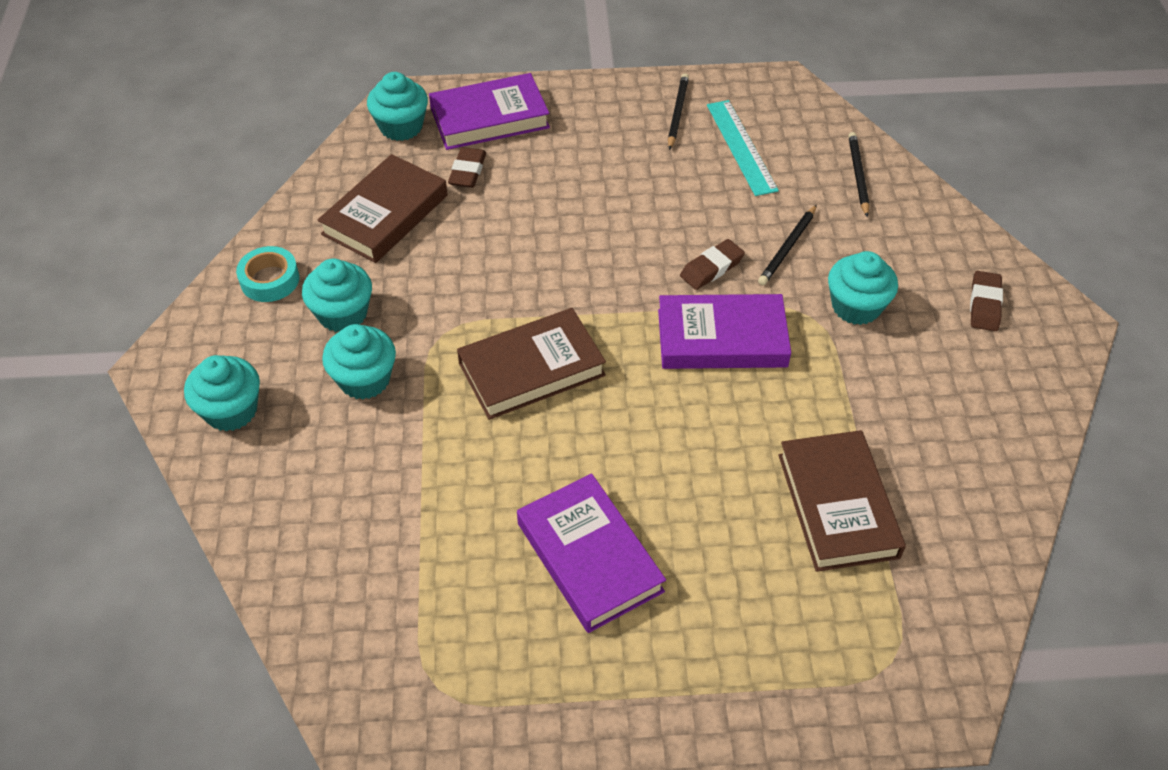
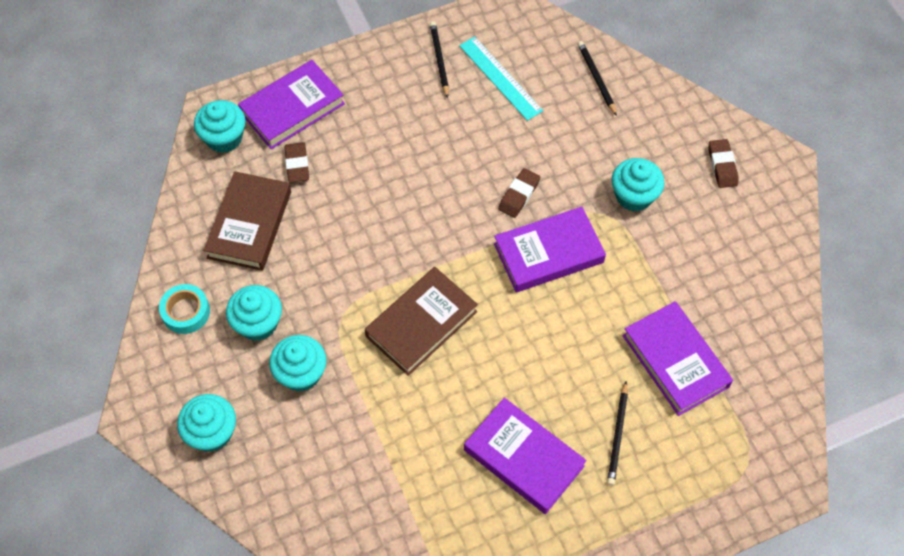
camera: 20 degrees left, 10 degrees up
(788, 247) = (568, 160): black pencil -> black pencil (618, 435)
(837, 505) = (675, 361): brown book -> purple book

